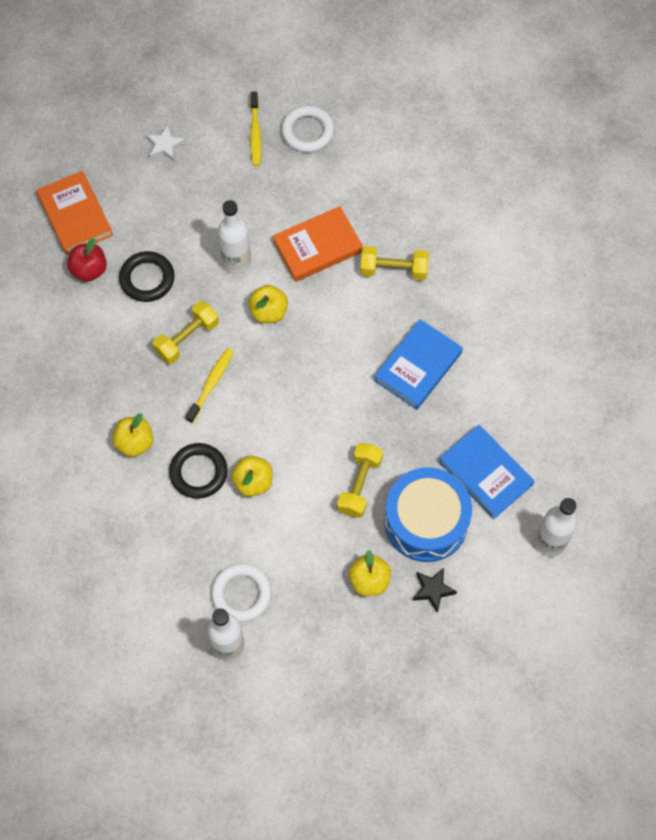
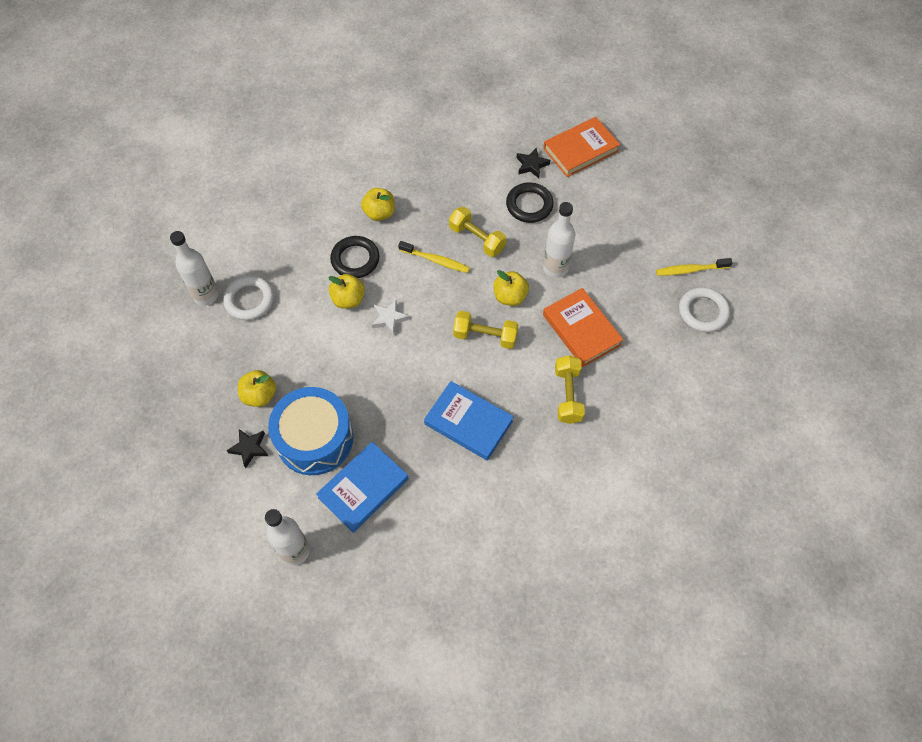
camera: 85 degrees right, 5 degrees down
(89, 270) = (531, 165): red apple -> black star
(165, 146) = (661, 203): white star -> white star (389, 318)
(359, 485) = (348, 381): yellow dumbbell -> yellow dumbbell (485, 336)

